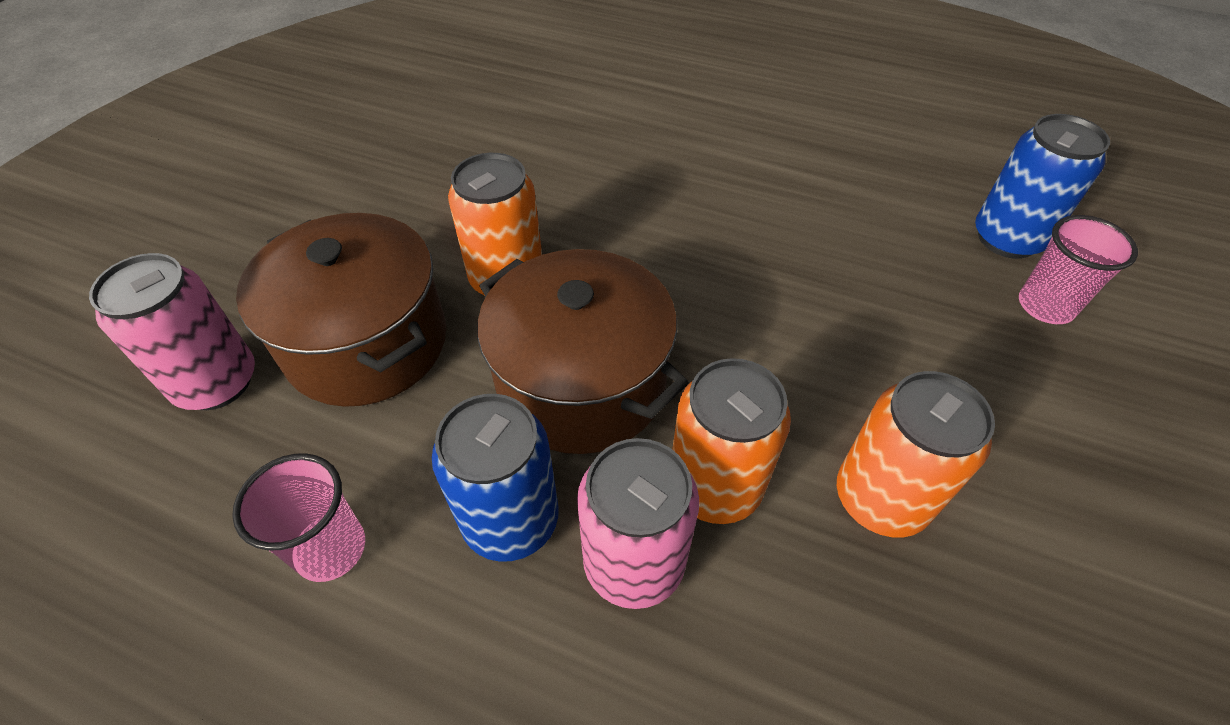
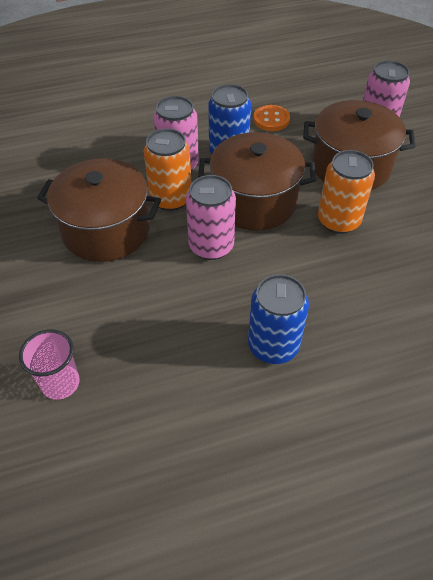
camera: 140 degrees right, 0 degrees up
(331, 549) = (271, 119): pink cup -> orange button
(720, 355) = (211, 246): none -> pink can
(880, 498) = (106, 230): orange can -> brown pot
(1007, 239) = (100, 431): blue can -> blue can (273, 346)

